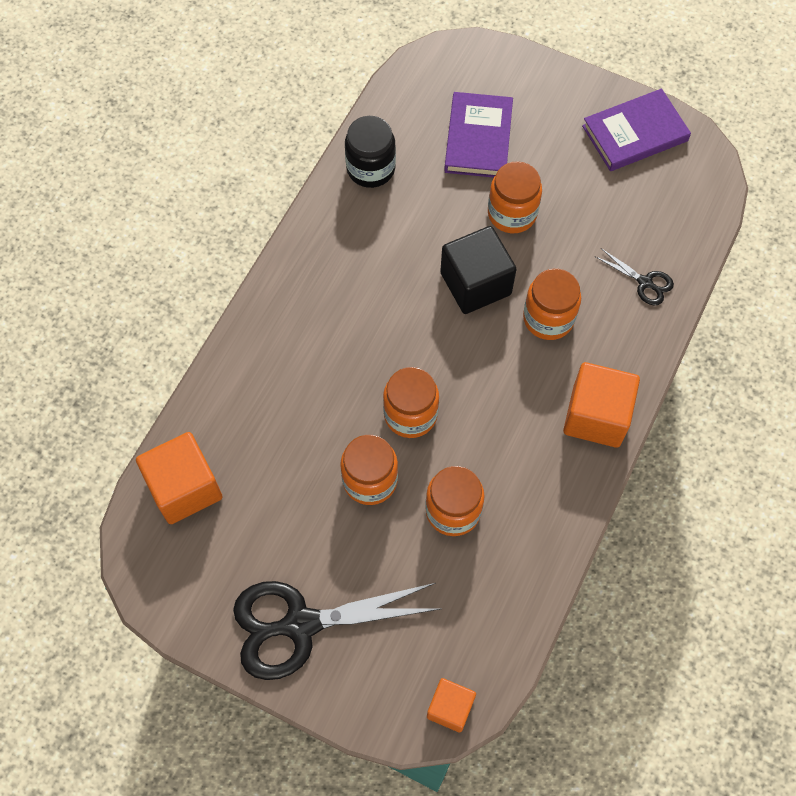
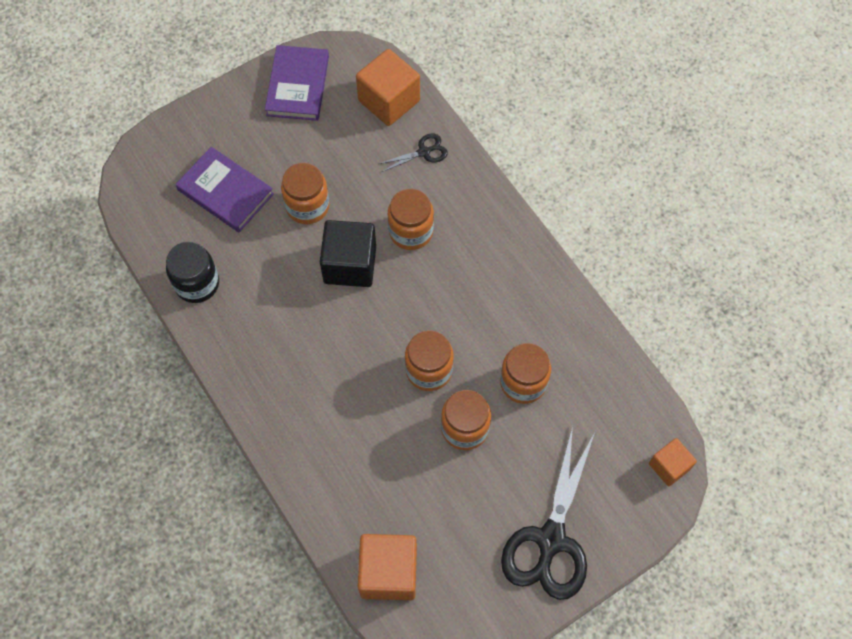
camera: 60 degrees left, 0 degrees up
(596, 416) = (507, 245): orange cube -> orange cube (389, 101)

